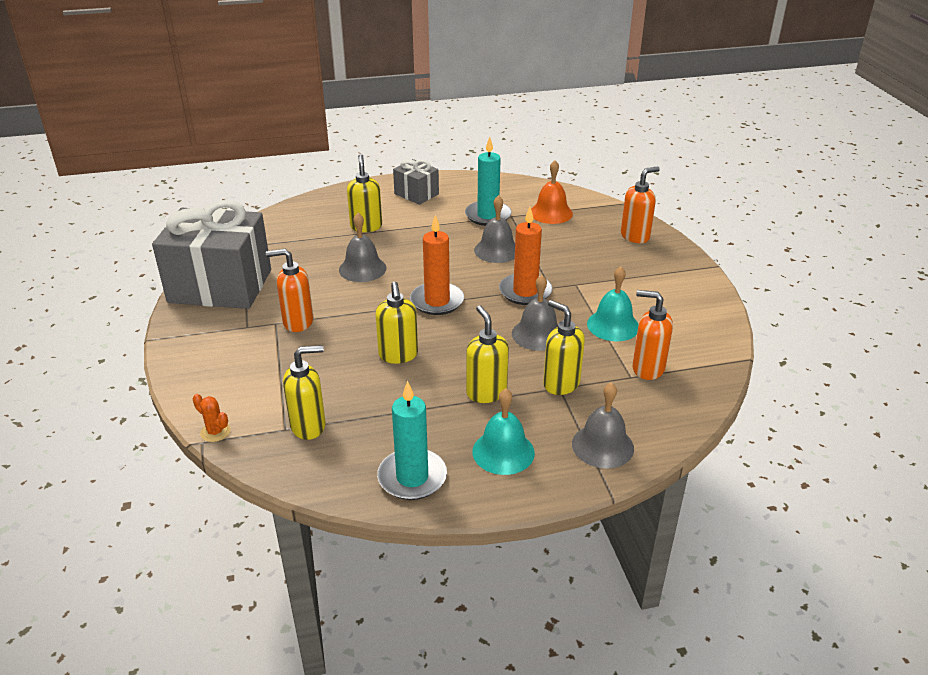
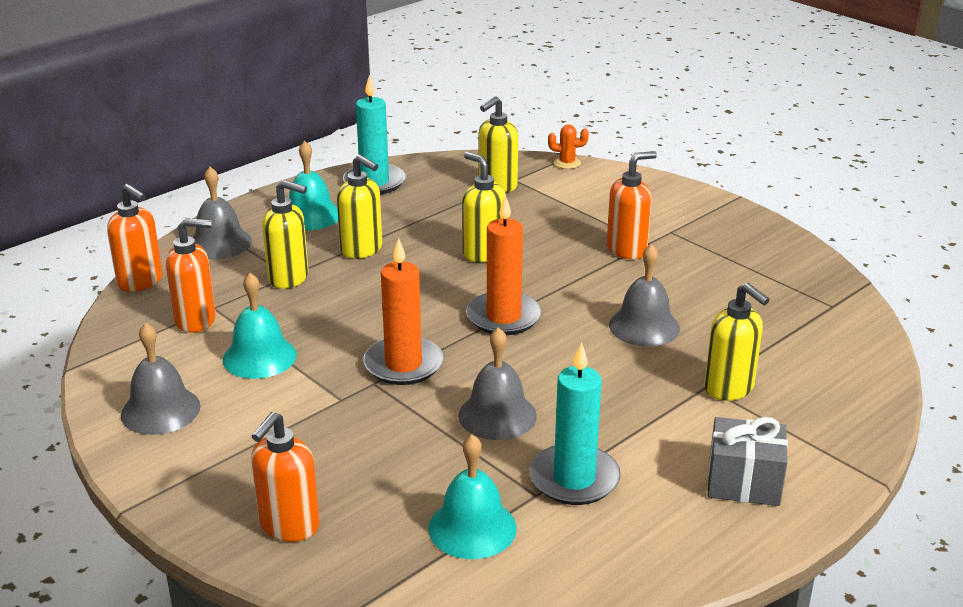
camera: 150 degrees right, 5 degrees down
(220, 286) = (767, 256): grey gift -> none
(538, 334) = (348, 318): grey bell -> grey bell (160, 410)
(551, 213) = (472, 528): orange bell -> turquoise bell
(684, 423) = (141, 282): none -> orange soap dispenser

